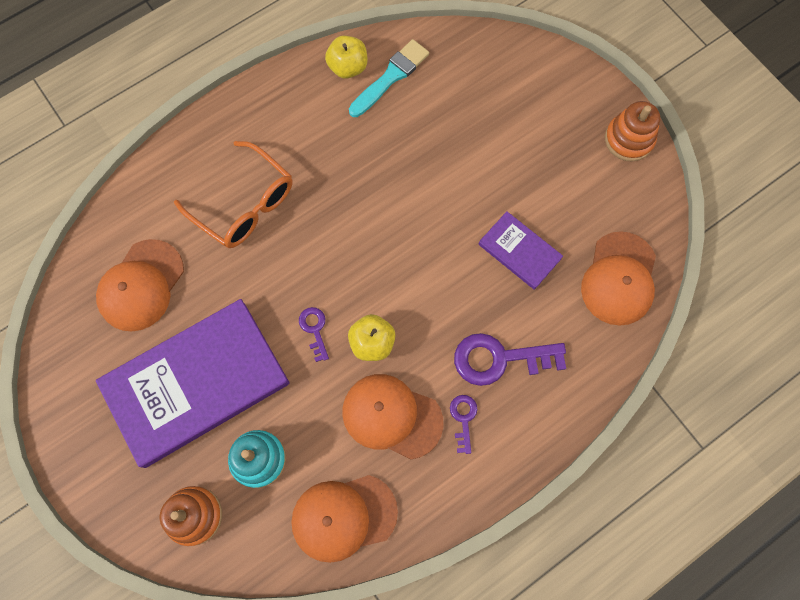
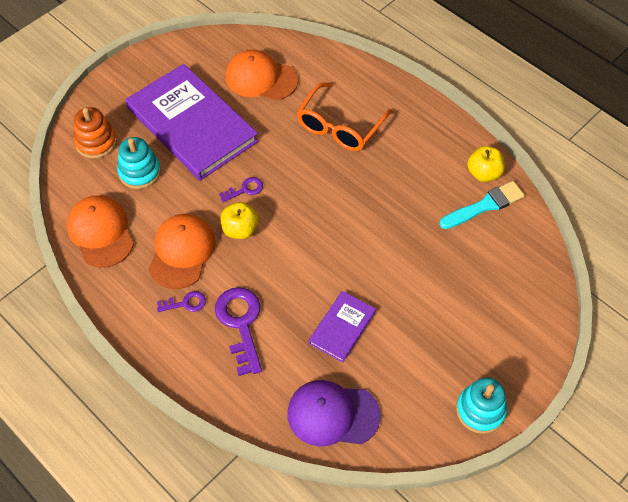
camera: 80 degrees right, 15 degrees down
(391, 77) = (484, 205): turquoise brush -> turquoise brush turned 60 degrees counterclockwise
(619, 279) = (332, 414): orange cap -> purple cap
(629, 139) = (480, 410): orange stacking toy -> turquoise stacking toy

